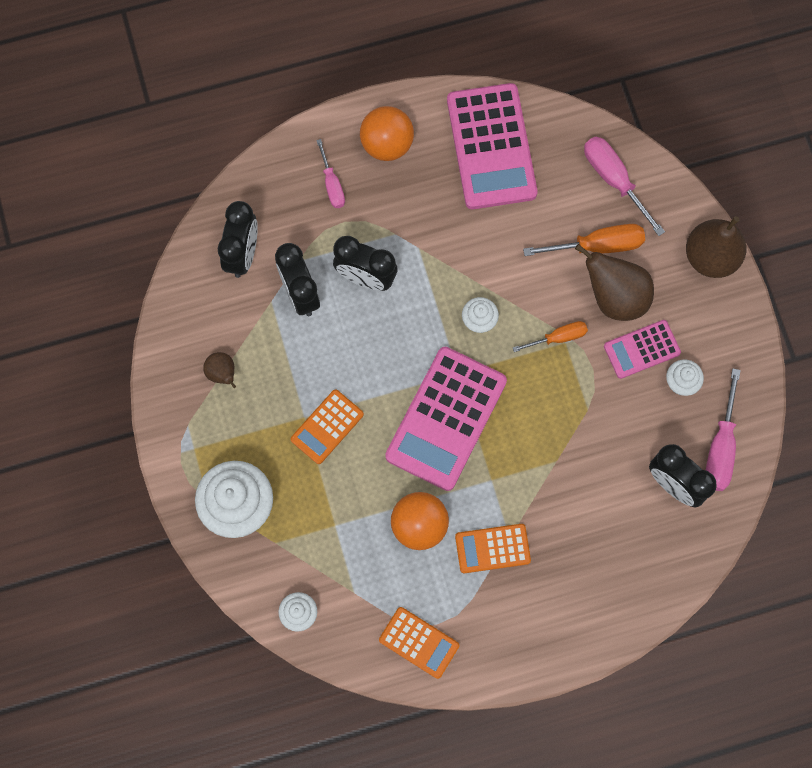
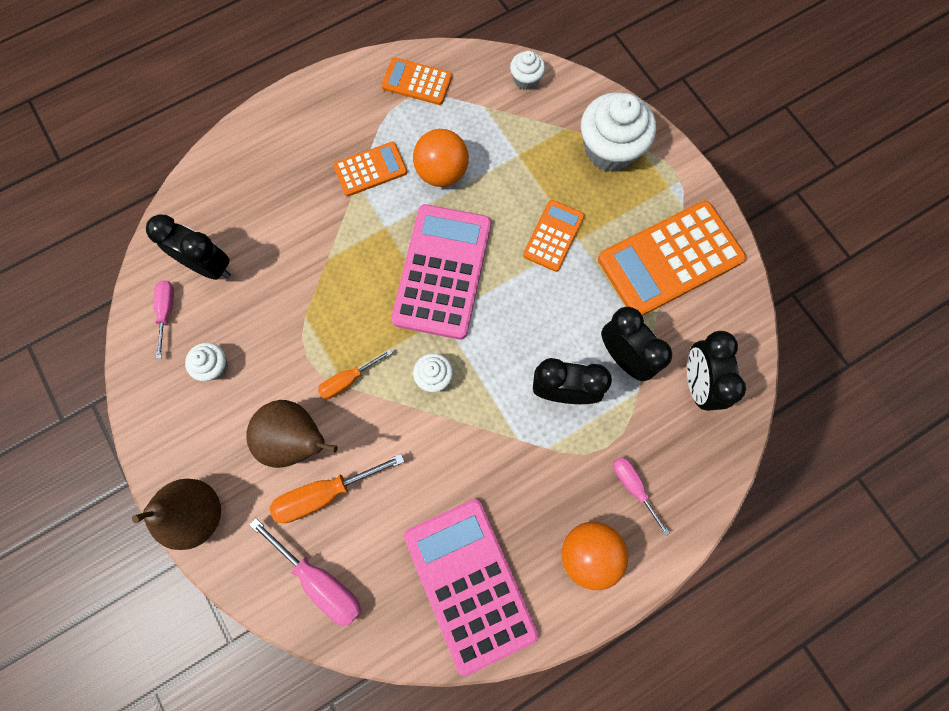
camera: 165 degrees right, 0 degrees up
(222, 374) = (670, 259): brown pear -> orange calculator
(641, 349) = (259, 390): pink calculator -> none
(720, 446) = (167, 312): pink screwdriver -> pink screwdriver, size x0.63

